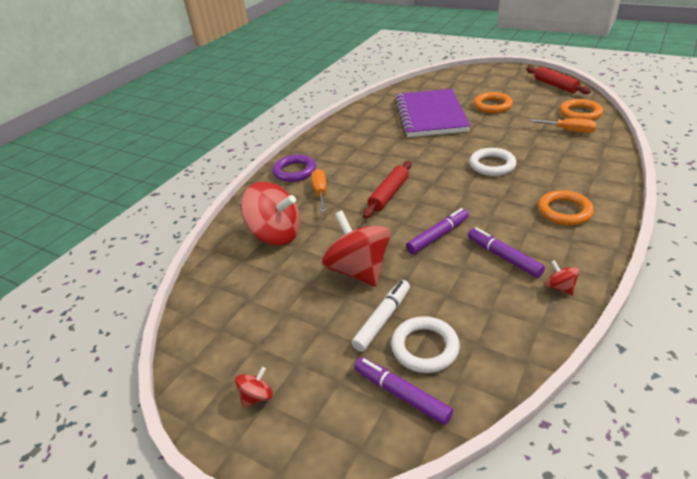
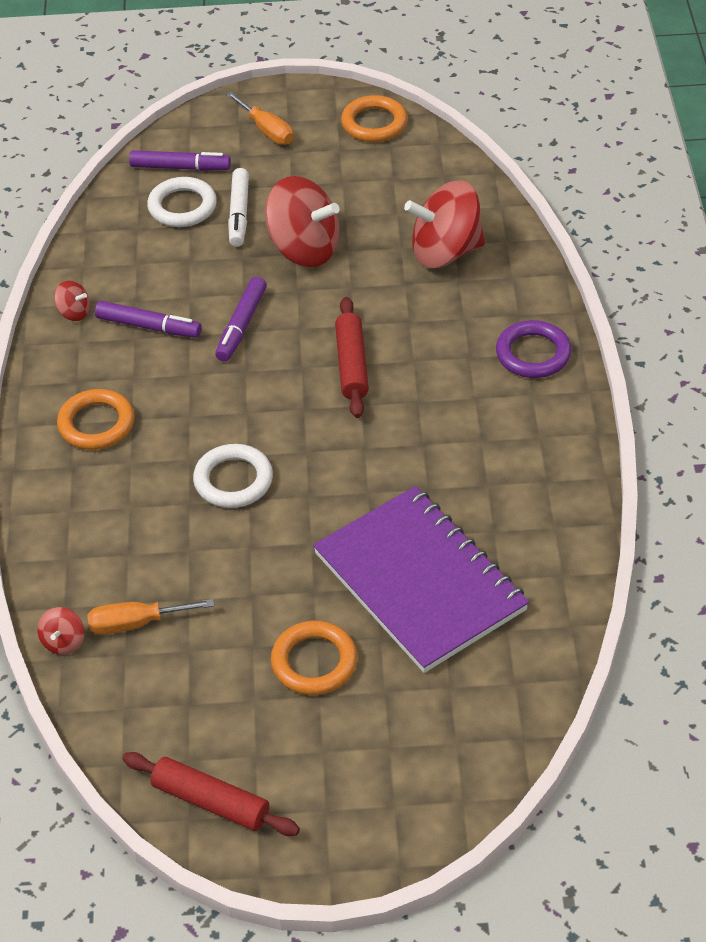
camera: 145 degrees right, 10 degrees up
(257, 396) = (300, 121): red spinning top -> red spinning top (63, 642)
(320, 192) = (453, 332): orange screwdriver -> orange screwdriver (267, 130)
(580, 113) = (129, 694): orange ring -> orange ring (374, 123)

